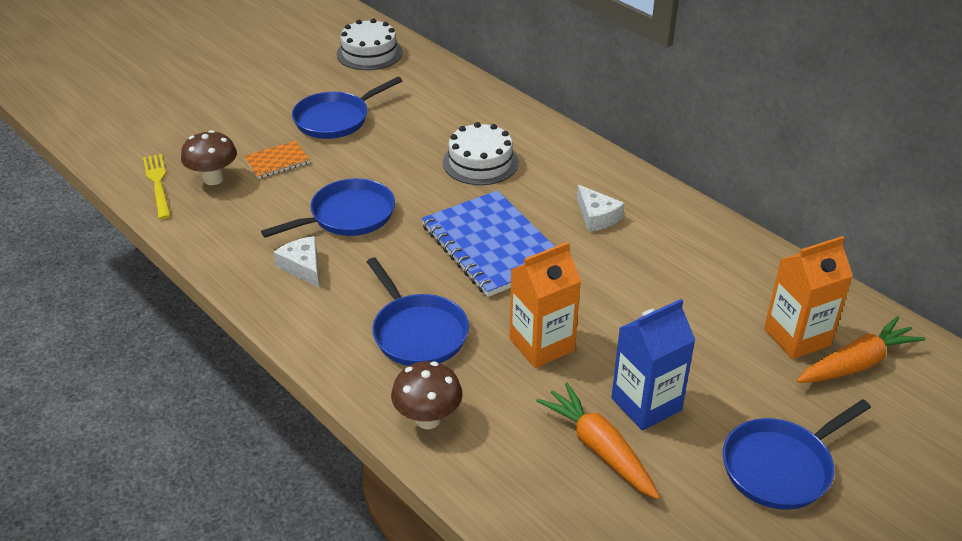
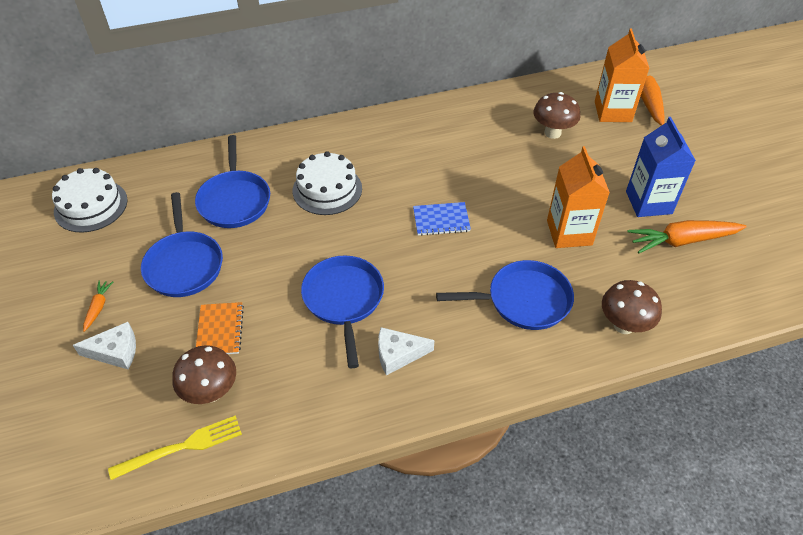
camera: 65 degrees left, 10 degrees up
(158, 183) = (182, 447): yellow fork -> yellow fork turned 150 degrees clockwise
(268, 97) = (98, 307): none -> orange carrot
(492, 246) = (441, 220): blue notebook -> blue notebook, size x0.47
(596, 216) = (440, 151): white cheese -> white cheese (115, 351)
(704, 293) = (552, 133): none -> brown mushroom
(781, 466) = (721, 166): blue pan -> blue pan (234, 200)

